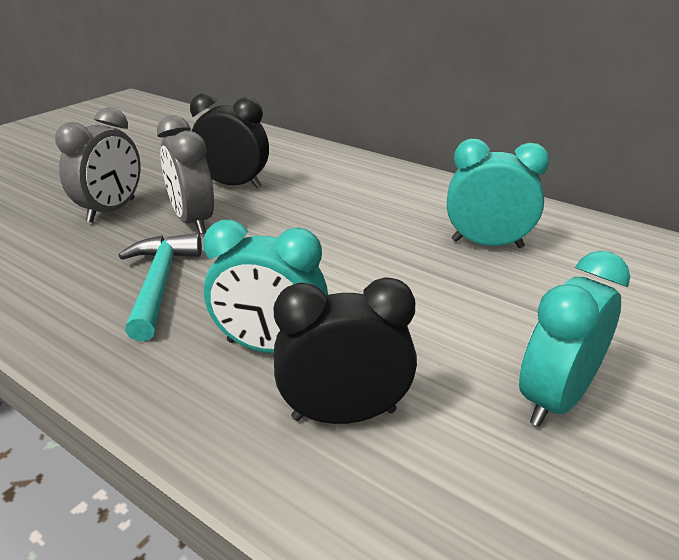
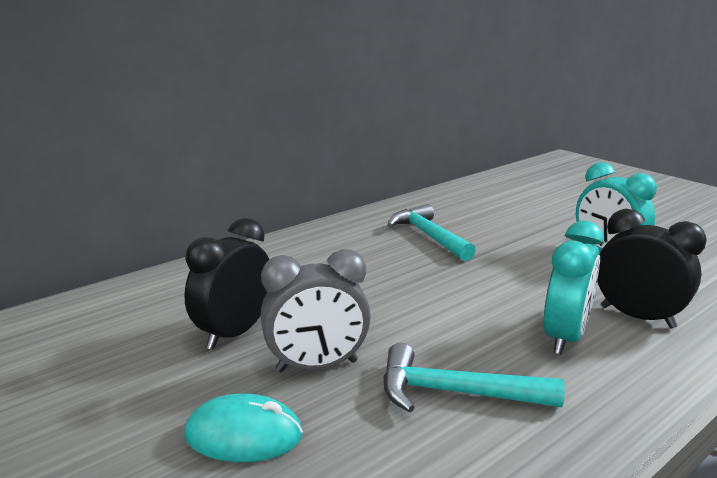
camera: 75 degrees left, 10 degrees down
(112, 210) = (244, 435): grey clock -> turquoise mouse
(344, 414) = (637, 317): black clock -> black clock turned 120 degrees clockwise
(487, 244) = (428, 236): turquoise clock -> turquoise hammer

